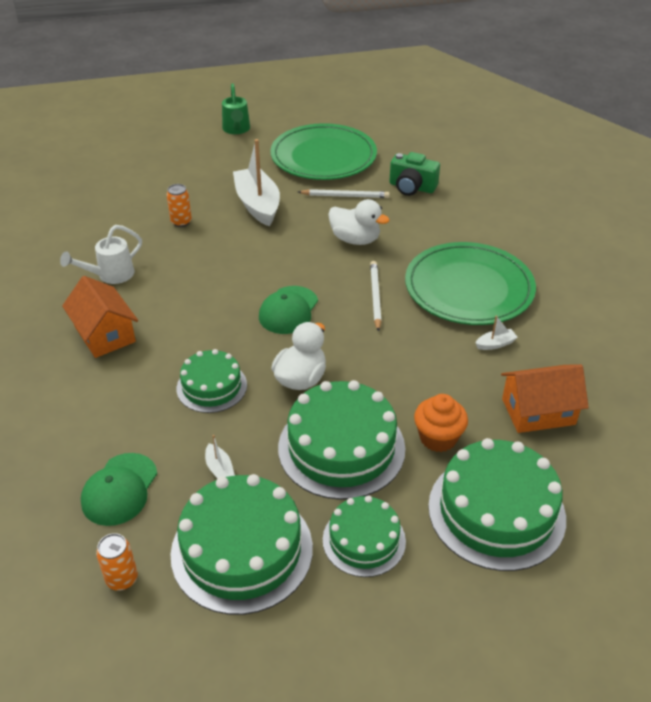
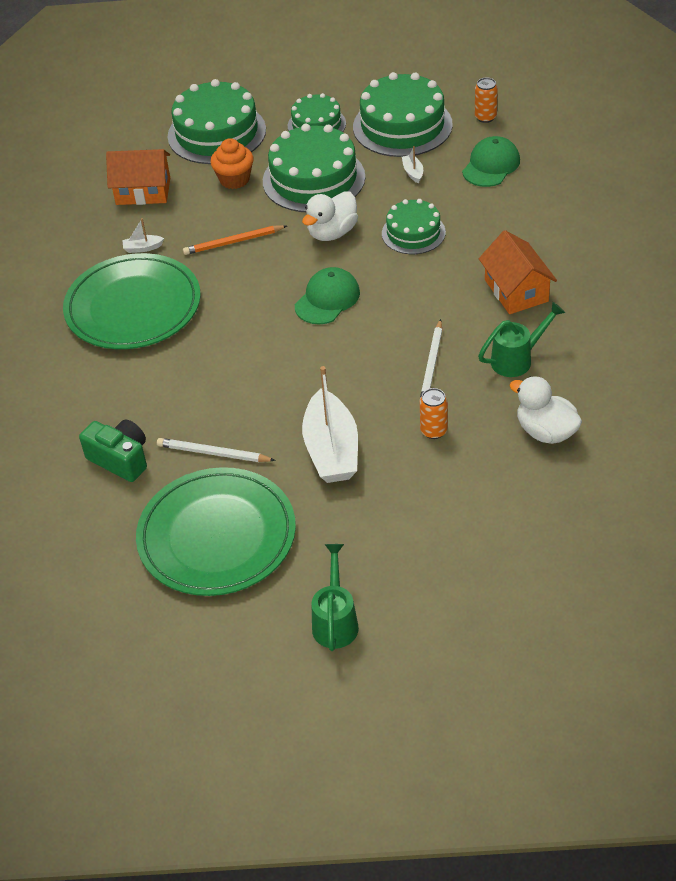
camera: 165 degrees left, 5 degrees up
(110, 275) = (517, 359): white watering can -> green watering can
(355, 240) = (227, 381): white duck -> white duck (545, 431)
(375, 296) = (234, 306): white pencil -> white pencil (432, 365)
(403, 359) = (233, 242): none -> orange pencil

